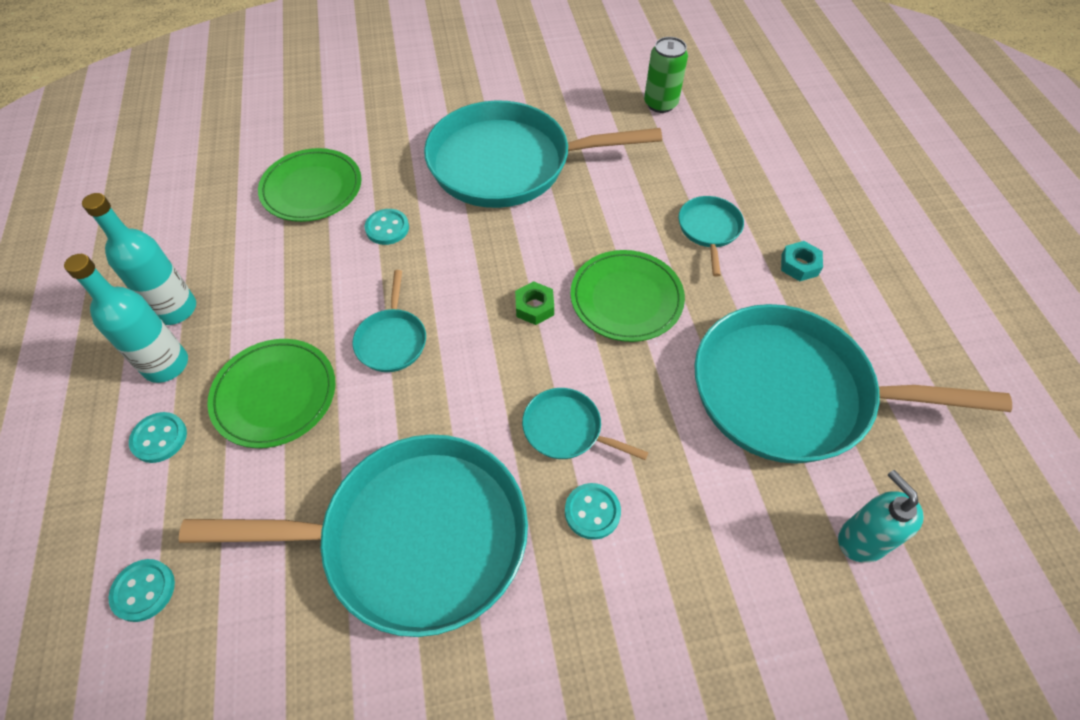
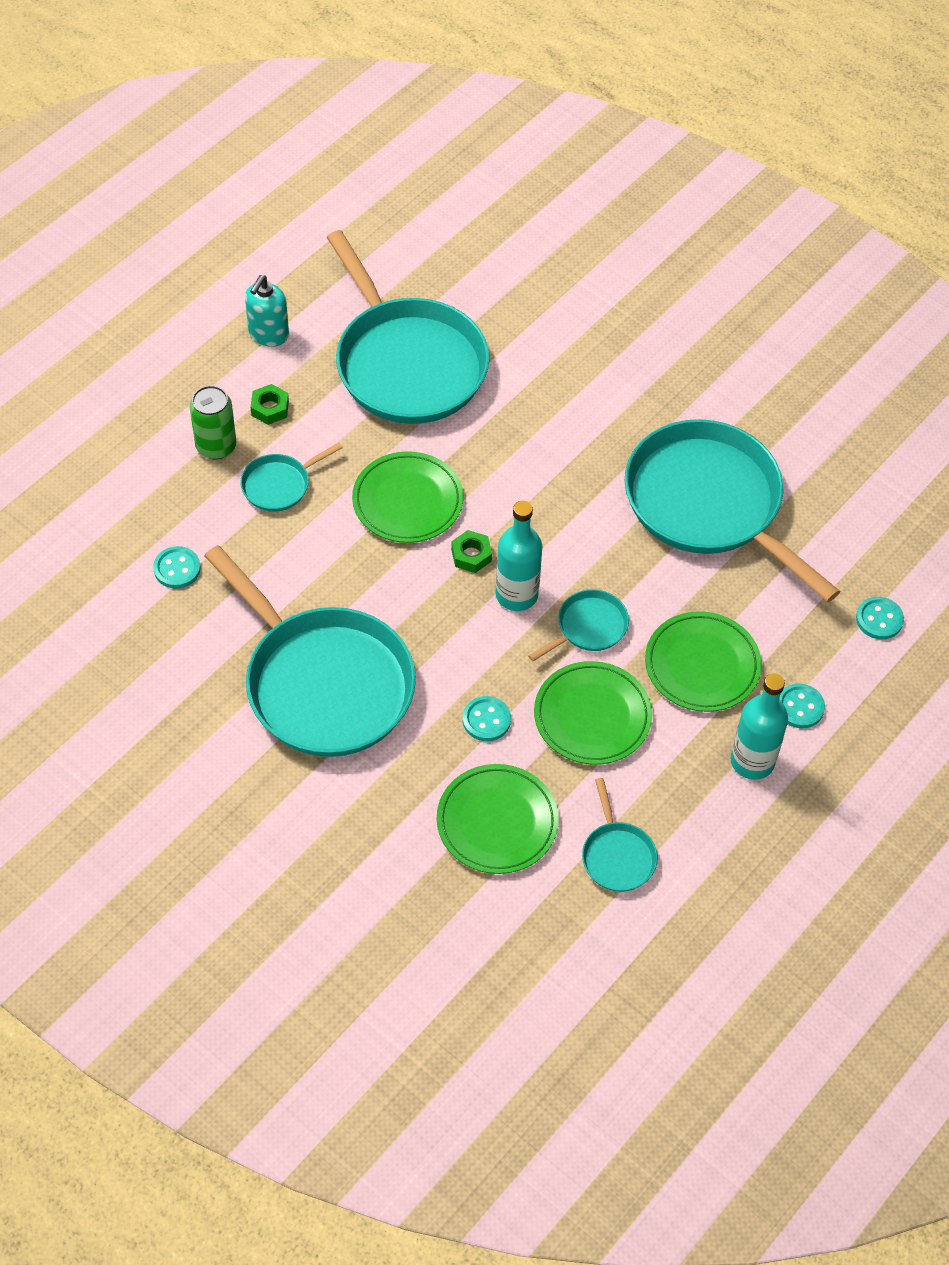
camera: 130 degrees left, 0 degrees up
(175, 309) = (707, 805): turquoise bottle -> turquoise bottle (516, 595)
(320, 289) = (592, 716): none -> green plate
(566, 429) = (557, 471): turquoise pan -> turquoise pan (617, 856)
(592, 512) = (601, 424): turquoise button -> turquoise button (177, 569)
(660, 104) = (125, 610): green can -> green can (216, 446)
(799, 265) = (270, 408): turquoise nut -> green nut
(862, 539) = (490, 287): turquoise soap dispenser -> turquoise soap dispenser (268, 334)

